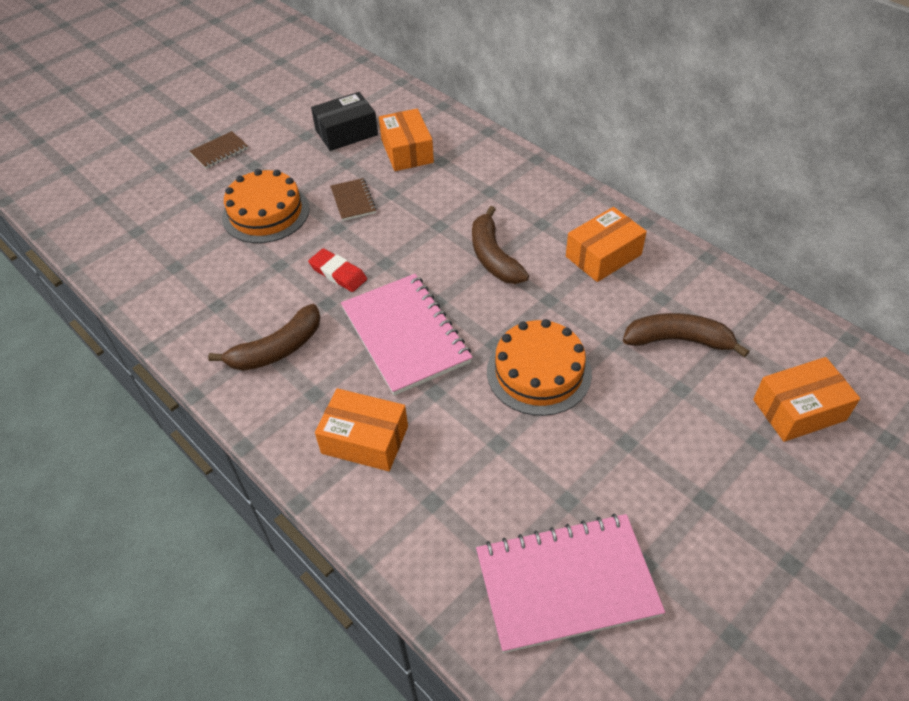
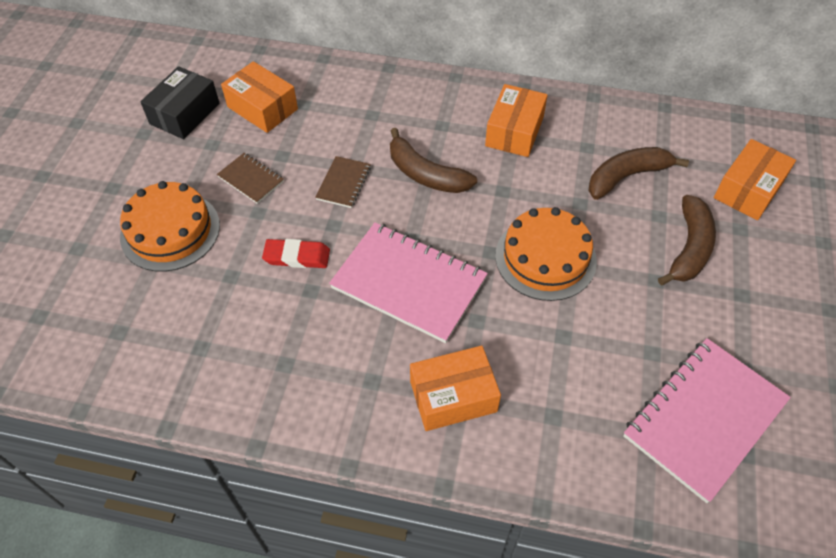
camera: 35 degrees left, 5 degrees up
(219, 151) = (60, 189): brown notebook -> brown notebook (343, 183)
(277, 349) = (300, 358): brown banana -> brown banana (689, 248)

